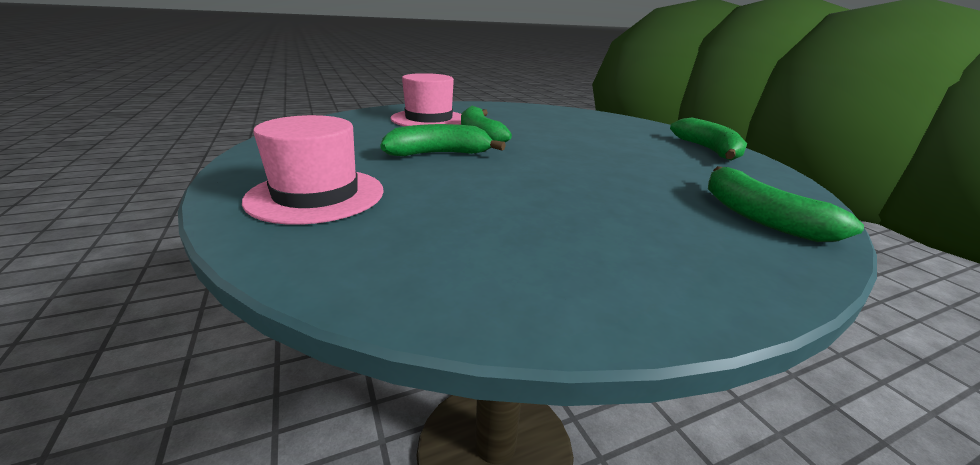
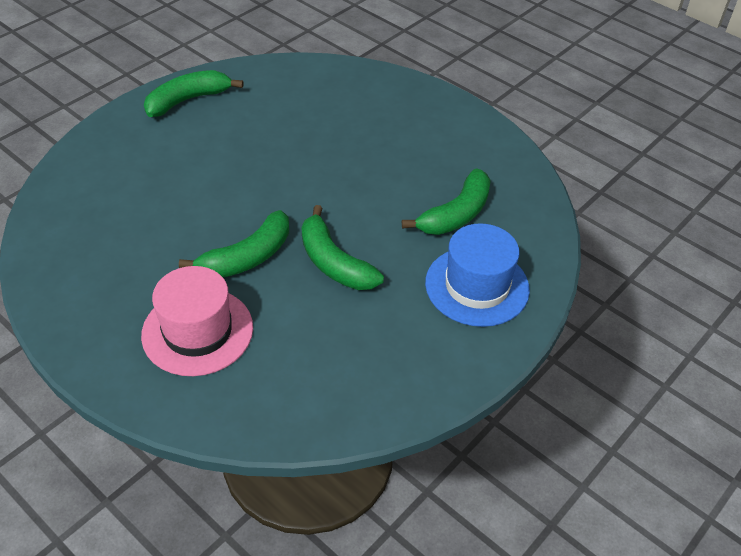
camera: 115 degrees left, 20 degrees up
(316, 195) = (477, 286): pink hat -> blue hat
(758, 217) = (344, 87): green banana -> green banana (456, 214)

